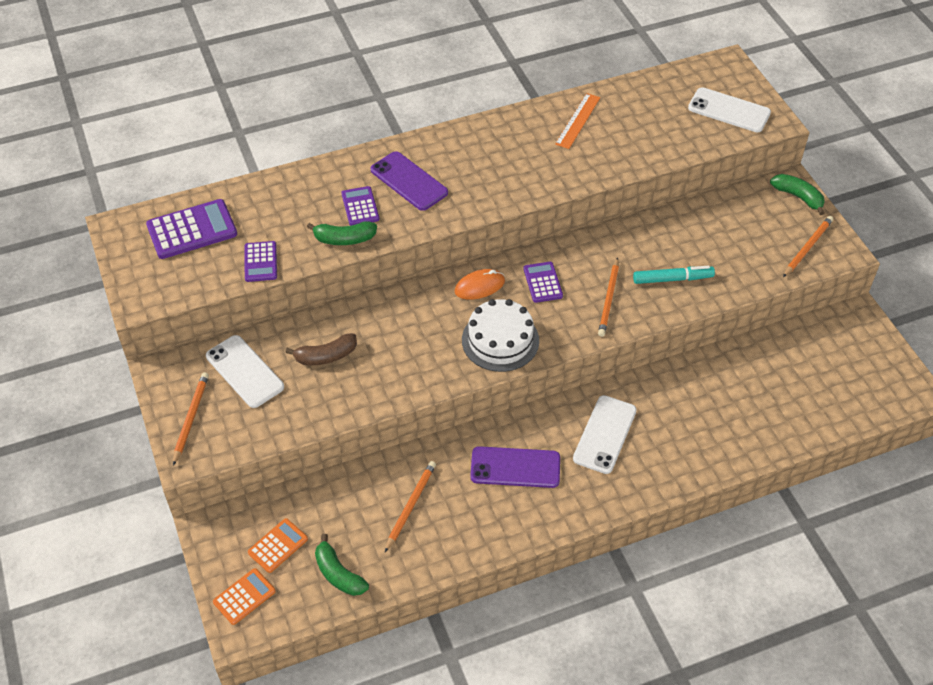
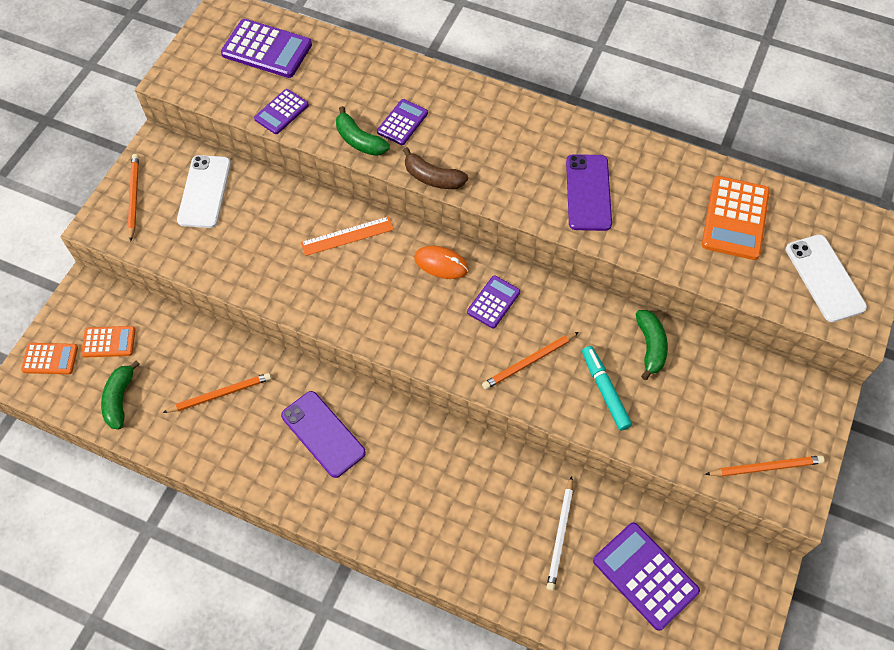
camera: 45 degrees right, 10 degrees up
(191, 418) = (134, 197): orange pencil -> orange pencil turned 60 degrees counterclockwise
(326, 356) = (269, 226): brown banana -> brown banana (433, 178)
(409, 181) = (463, 130): purple phone -> purple phone (588, 192)
(500, 340) = (403, 322): white cake -> none
(578, 121) = (668, 182): orange ruler -> orange ruler (347, 236)
(605, 434) = (418, 471): white phone -> none
(641, 114) = (735, 218): none -> orange calculator
(672, 279) = (604, 390): turquoise marker -> turquoise marker turned 150 degrees counterclockwise
(733, 395) = (560, 535): none -> white pencil
(798, 197) = (817, 413): green banana -> green banana (650, 346)
(804, 375) = (645, 576): none -> purple calculator

